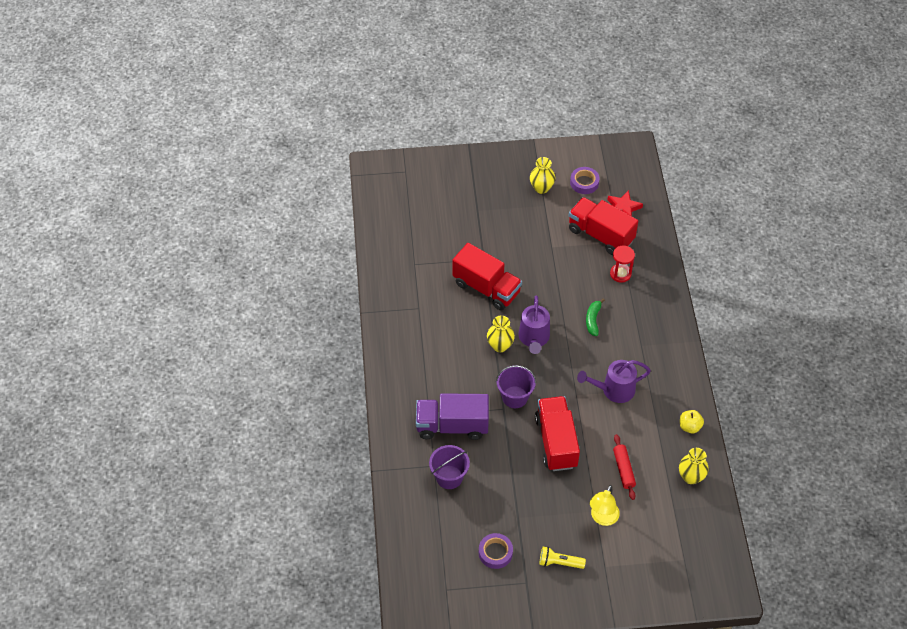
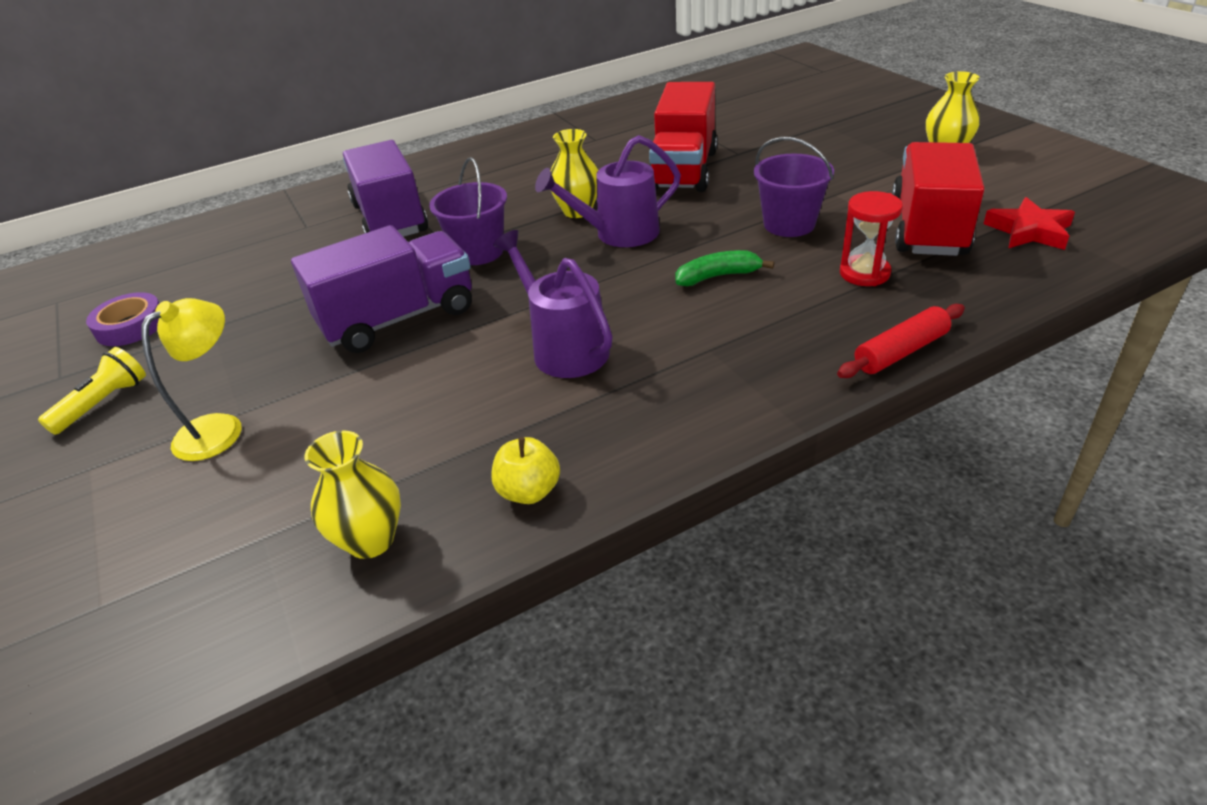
camera: 70 degrees right, 15 degrees down
(449, 477) = (287, 243): purple bucket -> purple bucket (789, 224)
(556, 442) = (399, 318): red truck -> purple truck
(559, 562) = (104, 403): yellow flashlight -> yellow flashlight turned 45 degrees clockwise
(584, 183) = (1021, 181): purple tape -> none
(602, 518) = (220, 428): yellow lamp -> yellow lamp turned 120 degrees clockwise
(623, 469) = (359, 421): red rolling pin -> red rolling pin (900, 352)

